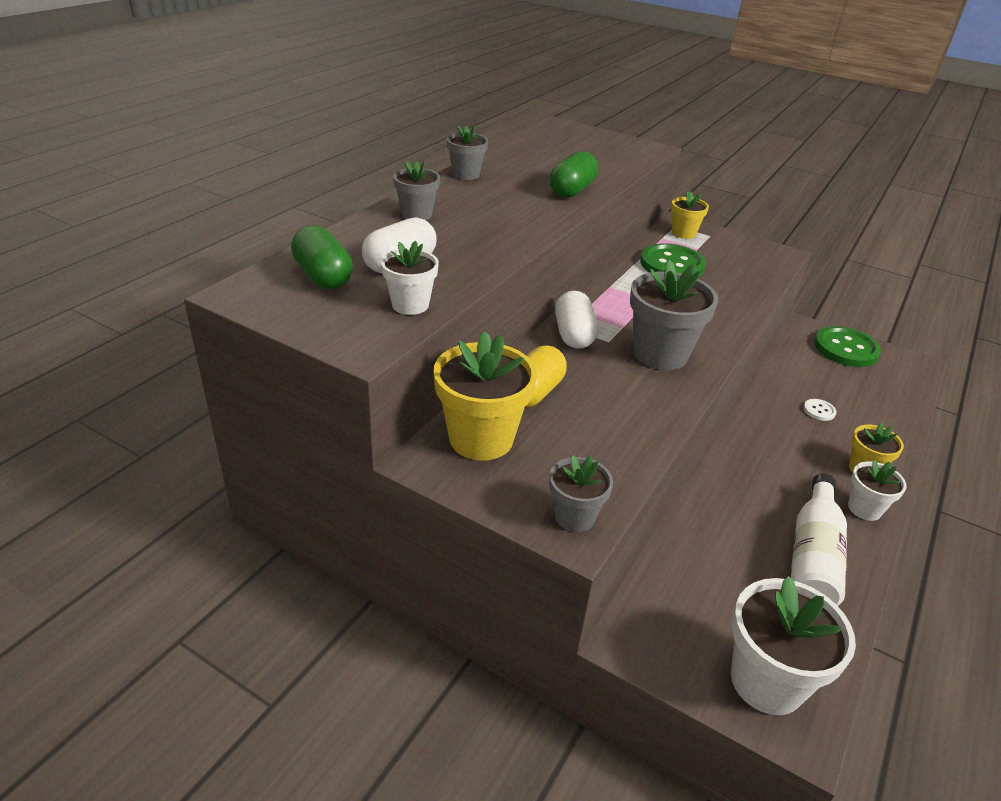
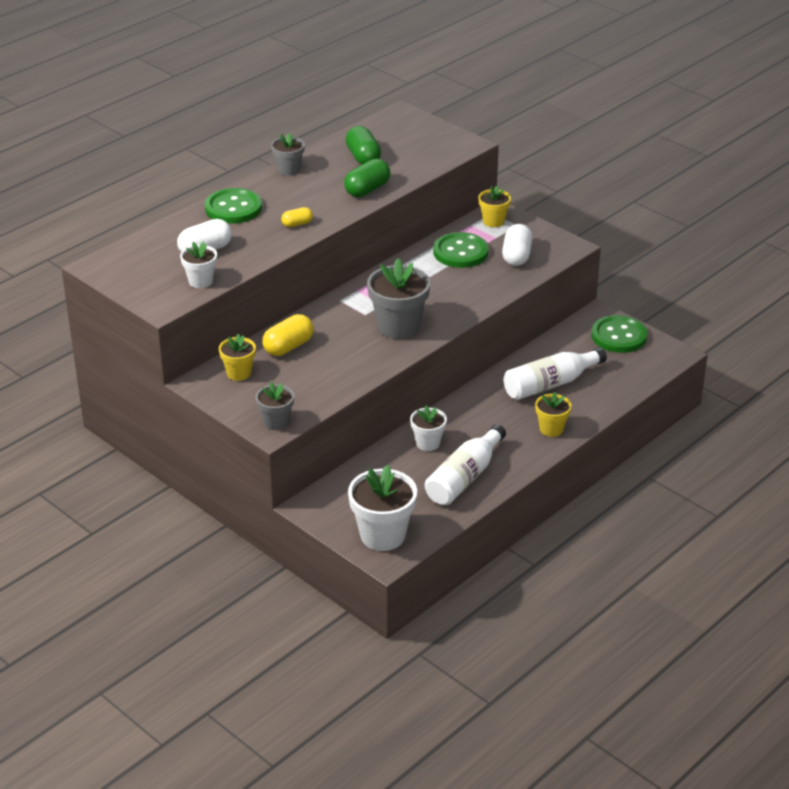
camera: 15 degrees right, 0 degrees up
(323, 276) = (151, 257): green capsule -> green capsule (363, 157)
(416, 214) = (233, 208): grey flower pot -> green button
(481, 439) = (239, 373): yellow flower pot -> yellow flower pot, size x0.57
(509, 228) = (297, 224): none -> yellow capsule
(573, 335) = (340, 307): white capsule -> white capsule (516, 256)
(819, 411) = (550, 384): white button -> white bottle
(864, 508) = (528, 454): white flower pot -> white flower pot (428, 443)

